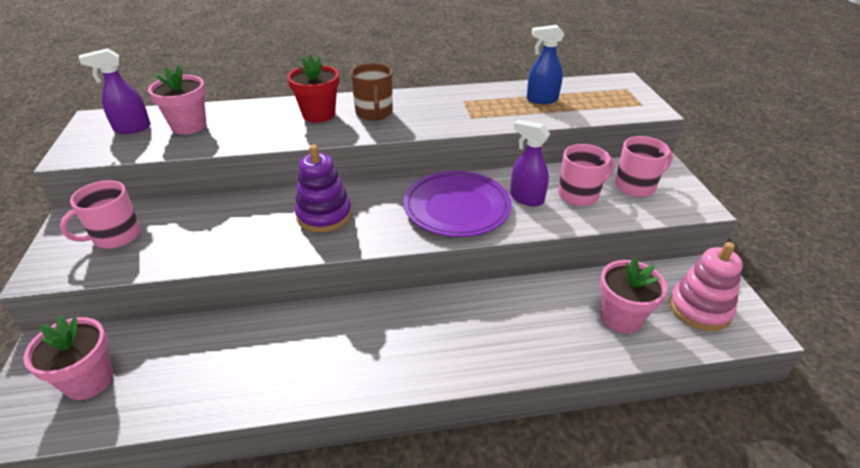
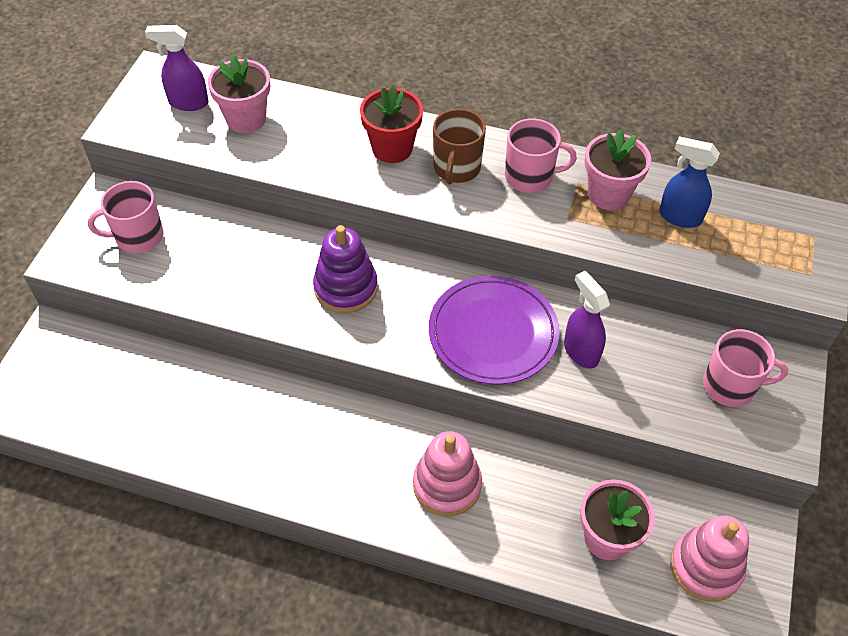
camera: 25 degrees right, 15 degrees up
(89, 380) = (79, 383): pink flower pot -> pink flower pot (608, 194)
(479, 330) = (447, 485): none -> pink stacking toy
(579, 195) = (648, 371): pink mug -> pink mug (530, 177)

